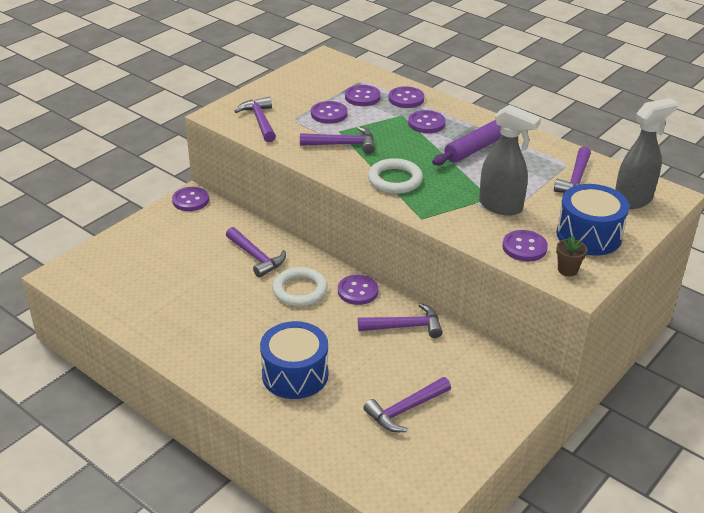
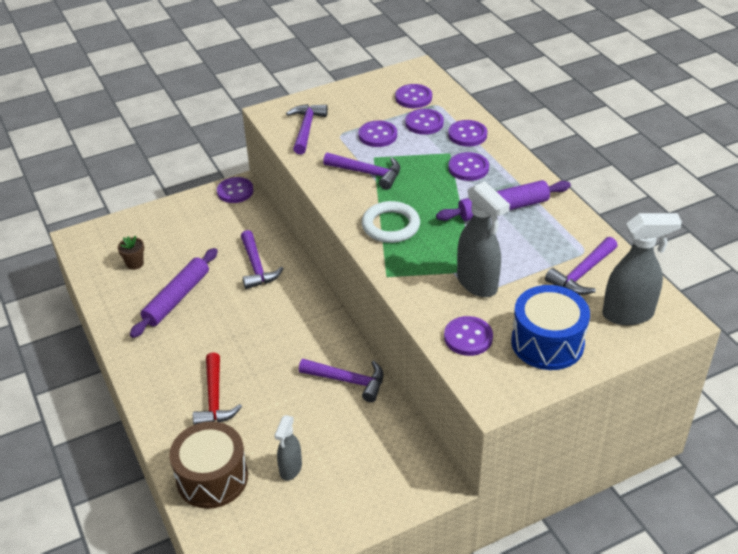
camera: 25 degrees right, 5 degrees up
(197, 301) = (177, 298): none -> purple rolling pin
(295, 374) = (215, 399): blue drum -> red hammer
(300, 290) = (274, 313): white ring -> none
(339, 439) = (212, 478): none -> brown drum
(358, 291) = (327, 329): purple button -> purple button (413, 98)
(405, 410) = (290, 469): purple hammer -> grey spray bottle
(567, 270) = (495, 376): brown flower pot -> brown flower pot (135, 263)

